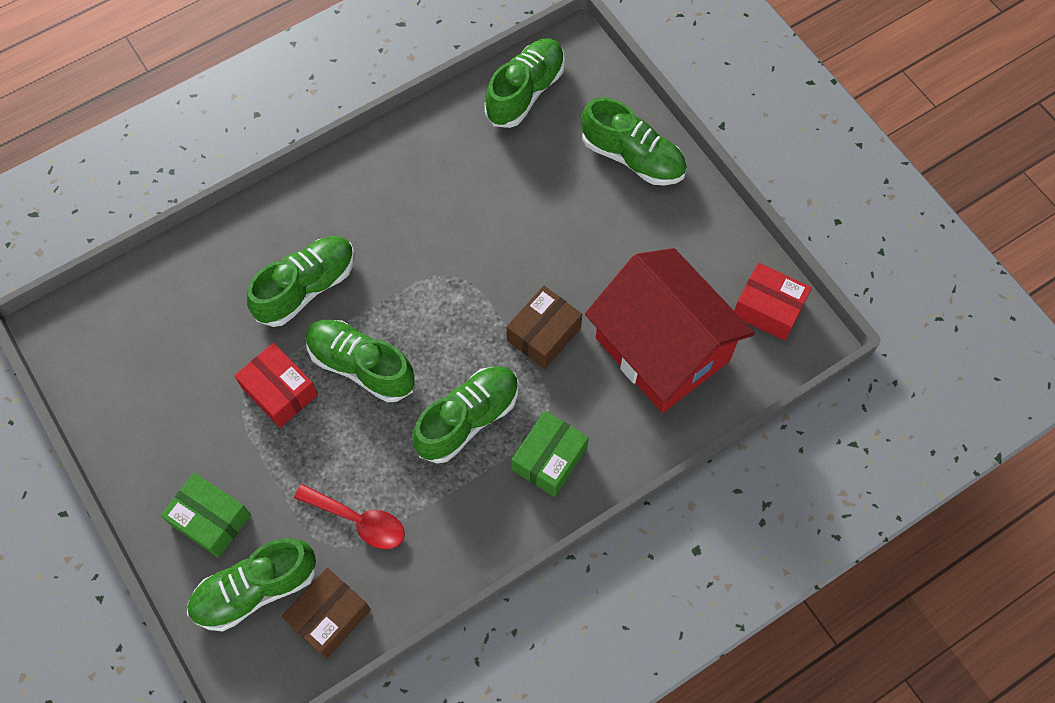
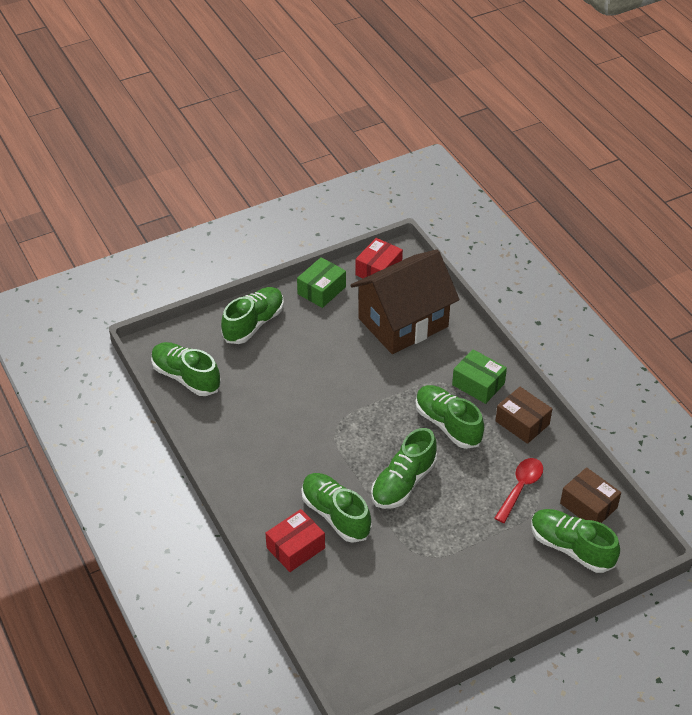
camera: 85 degrees left, 20 degrees down
(211, 519) = (520, 575): green box -> green box (321, 290)
(255, 589) = (571, 548): green shoe -> green shoe turned 150 degrees clockwise
(280, 391) = (420, 532): red box -> red box (295, 548)
(544, 334) = (387, 380): brown box -> brown box (522, 422)
(662, 349) = (403, 322): red house -> brown house

